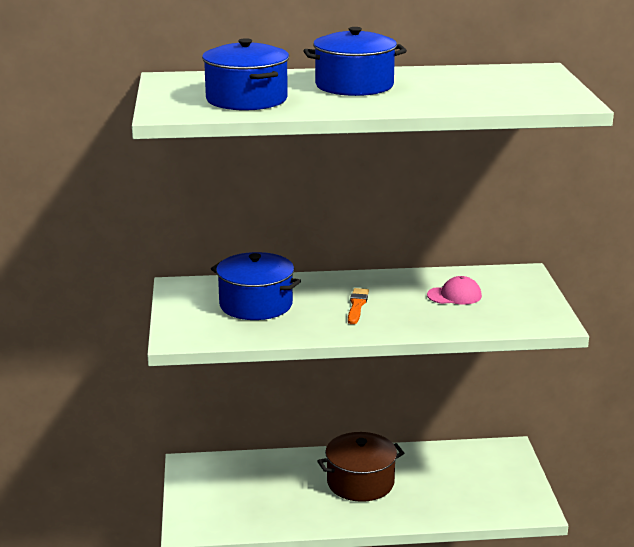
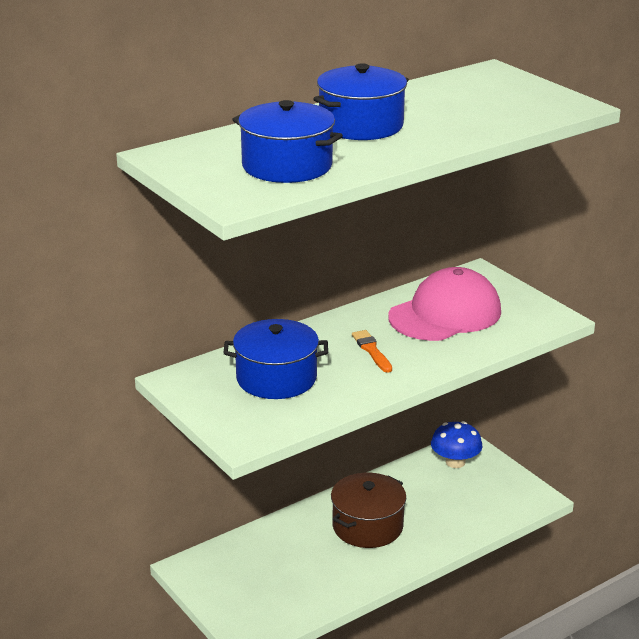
camera: 30 degrees left, 5 degrees up
(454, 295) = (445, 314): pink cap -> pink cap, size x2.14
(486, 458) = (455, 462): none -> blue mushroom

